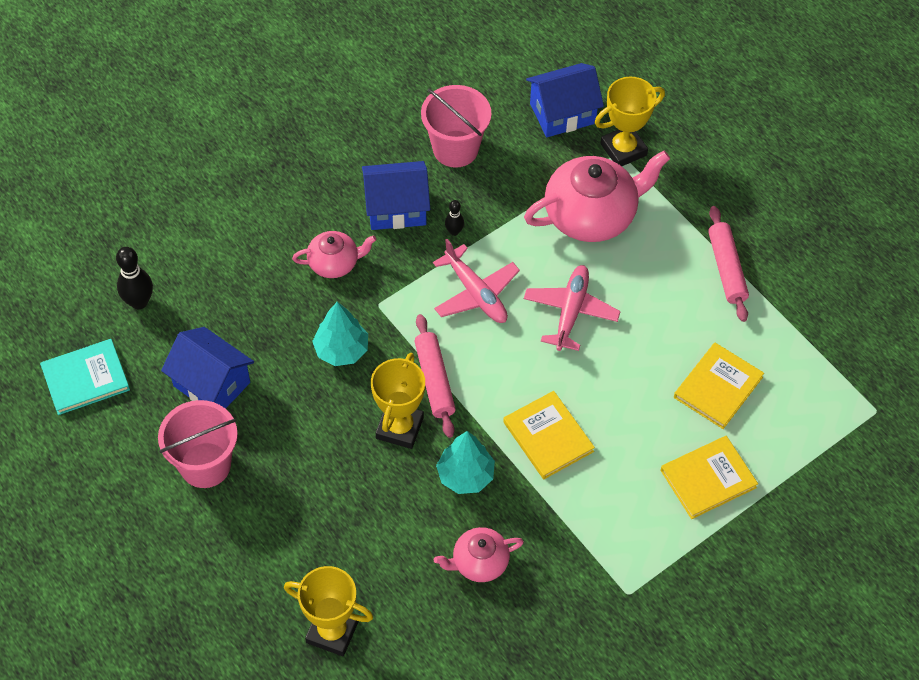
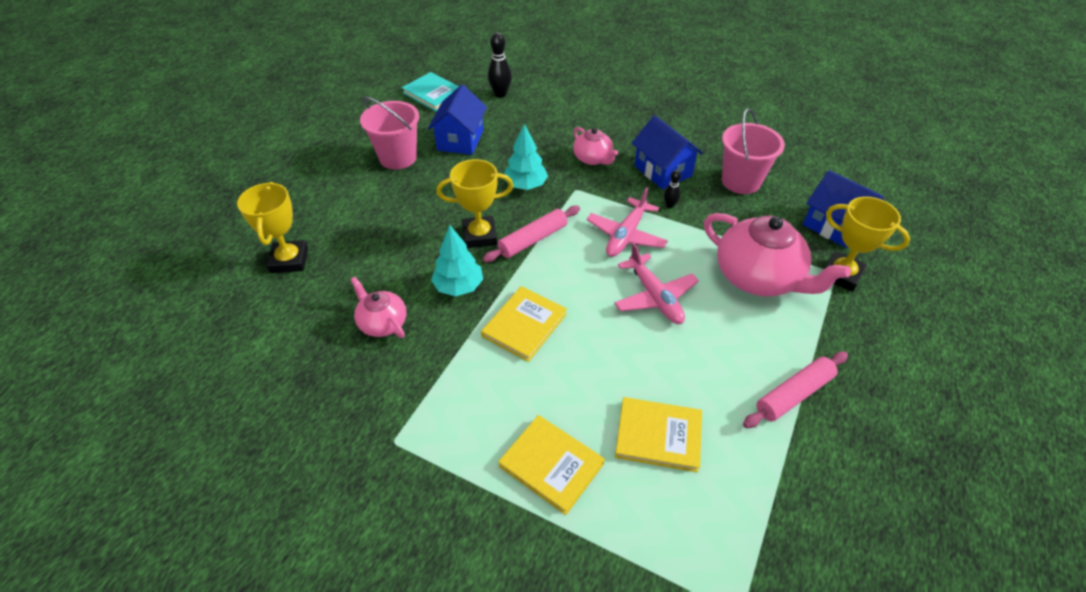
camera: 65 degrees right, 10 degrees down
(570, 311) = (655, 297): pink plane -> pink plane turned 75 degrees clockwise

